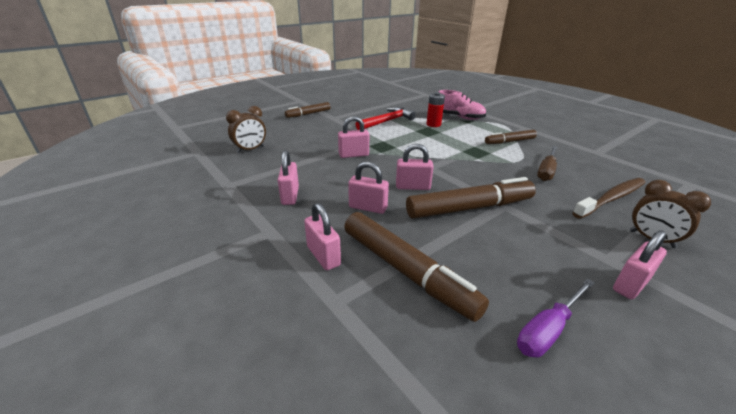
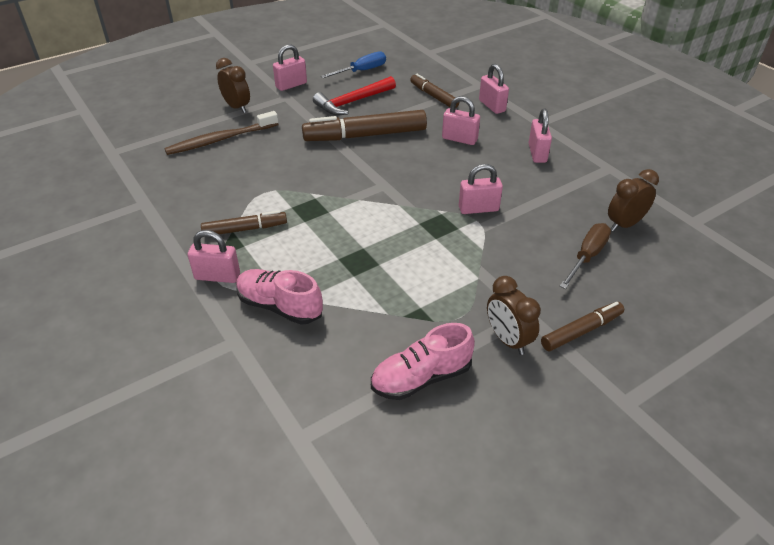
camera: 175 degrees left, 10 degrees up
(345, 111) = (507, 340): none -> brown clock
(384, 103) = (421, 378): none -> pink shoe
(386, 121) = (424, 295): red hammer -> red hammer (353, 102)
(406, 270) = (434, 96): brown marker -> brown marker, size x0.57
(413, 187) = (412, 159): pink padlock -> pink padlock (217, 276)
(433, 124) = (340, 282): red battery -> none
(546, 171) = (248, 174): brown screwdriver -> brown screwdriver (587, 256)
(548, 330) = (361, 71): purple screwdriver -> blue screwdriver

